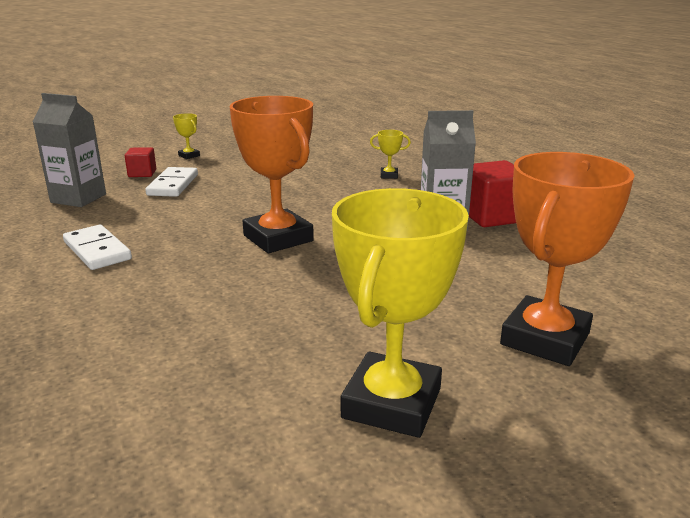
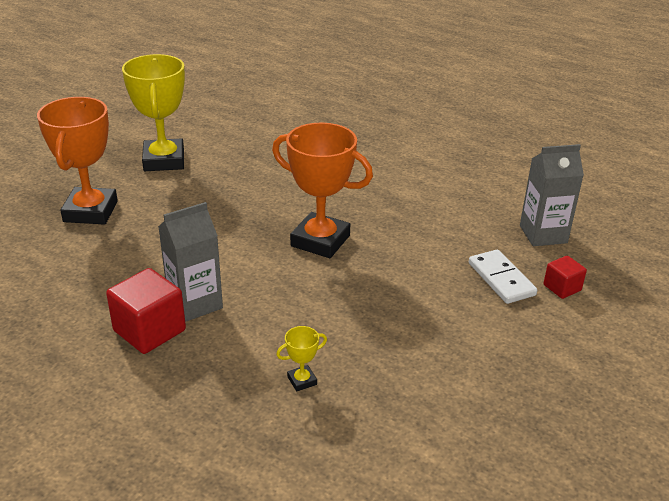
camera: 150 degrees right, 10 degrees up
(97, 251) = (428, 192): white domino -> none
(189, 156) = (579, 342): yellow trophy -> none

